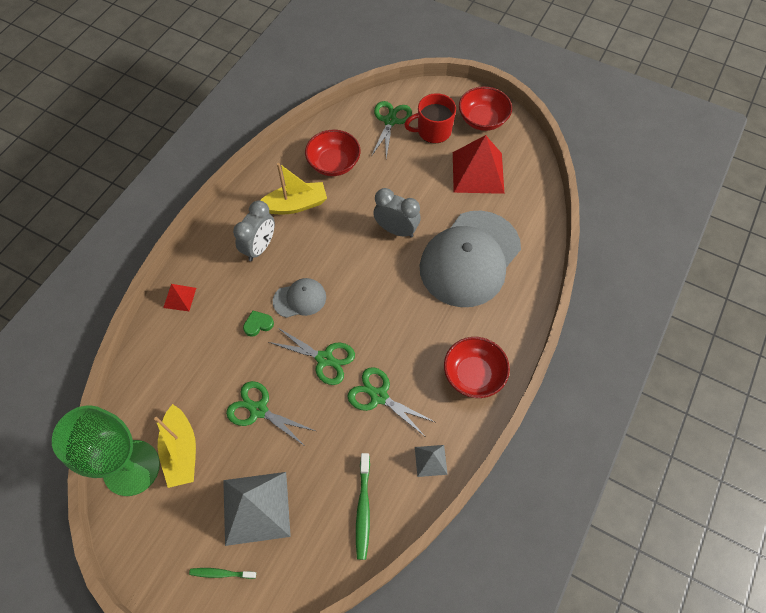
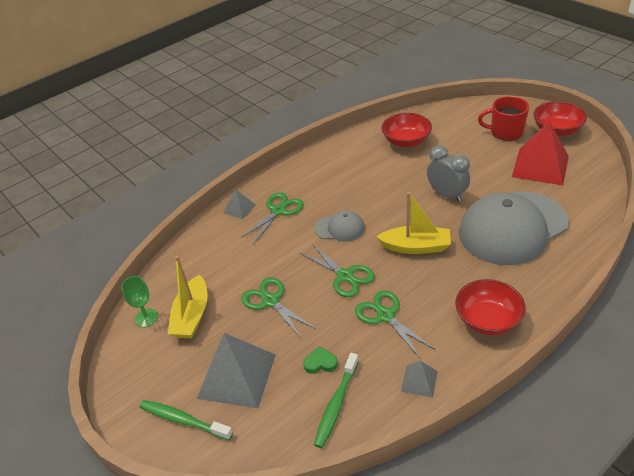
camera: 25 degrees right, 20 degrees down
(131, 467) = (146, 318): green goblet -> green goblet, size x0.45
(180, 297) = (239, 208): red pyramid -> grey pyramid
(221, 573) = (183, 420): green toothbrush -> green toothbrush, size x1.58
(258, 324) = (296, 239): green heart -> green heart (320, 363)
(260, 247) = (320, 187): grey clock -> none
(295, 205) = (362, 163): yellow boat -> yellow boat (416, 247)
(390, 121) = (467, 120): green scissors -> green scissors (278, 211)

